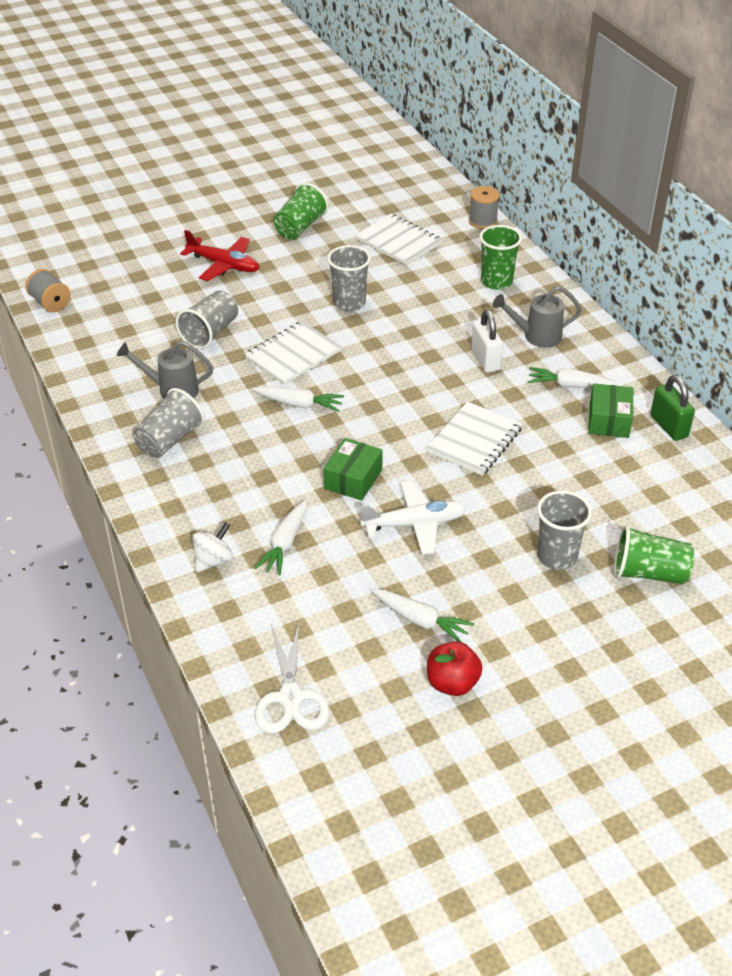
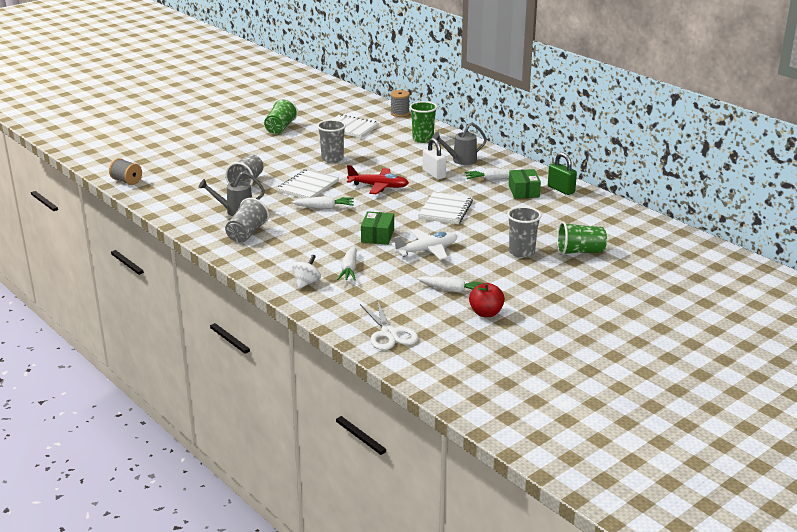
camera: 15 degrees left, 15 degrees down
(224, 265) = (238, 151): red plane -> red plane (378, 186)

